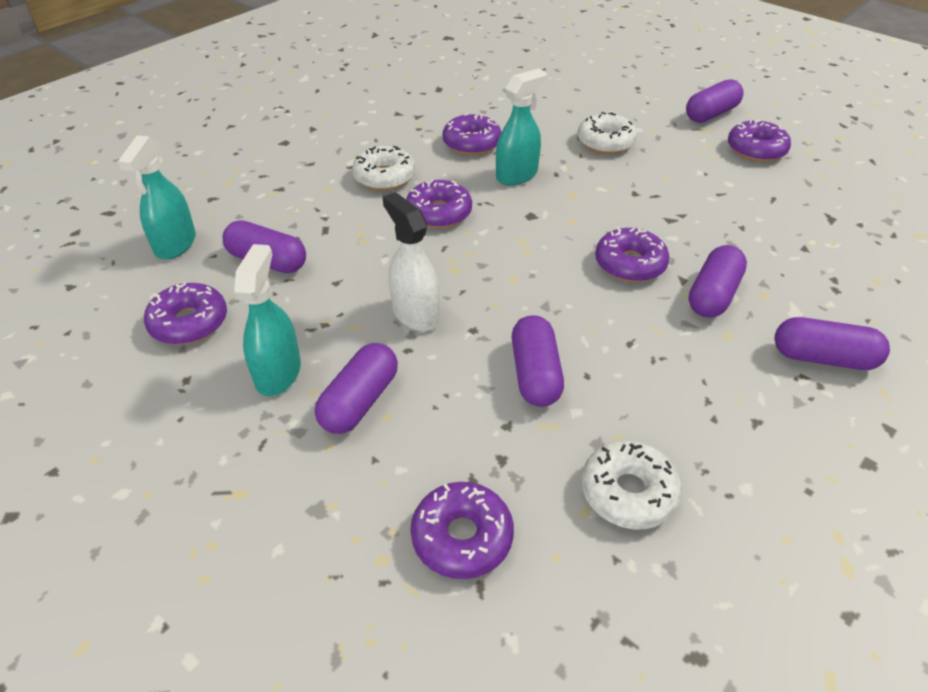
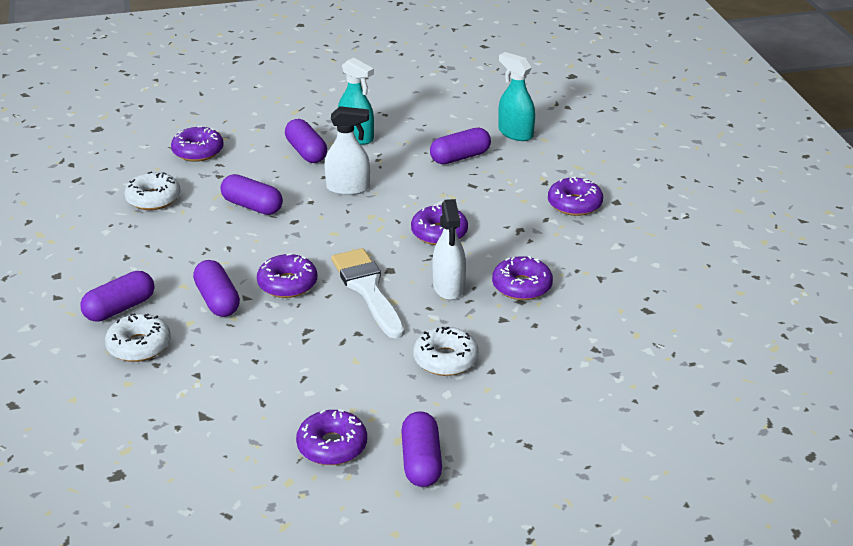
camera: 125 degrees right, 10 degrees down
(189, 323) = (430, 123): purple donut -> purple donut (574, 204)
(384, 177) = (513, 227): white donut -> white donut (139, 346)
(517, 175) = (448, 287): turquoise spray bottle -> white spray bottle
(574, 214) = (368, 290): none -> white brush

